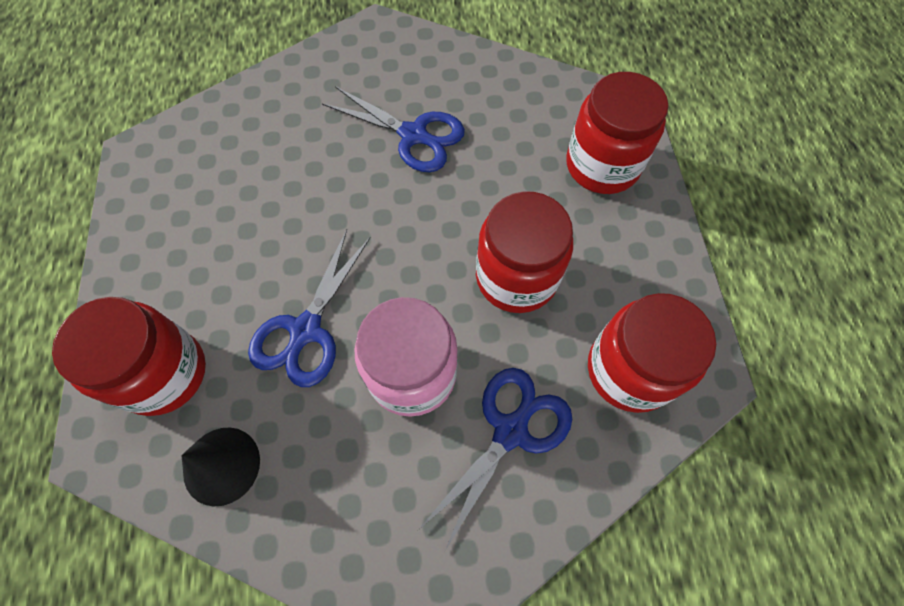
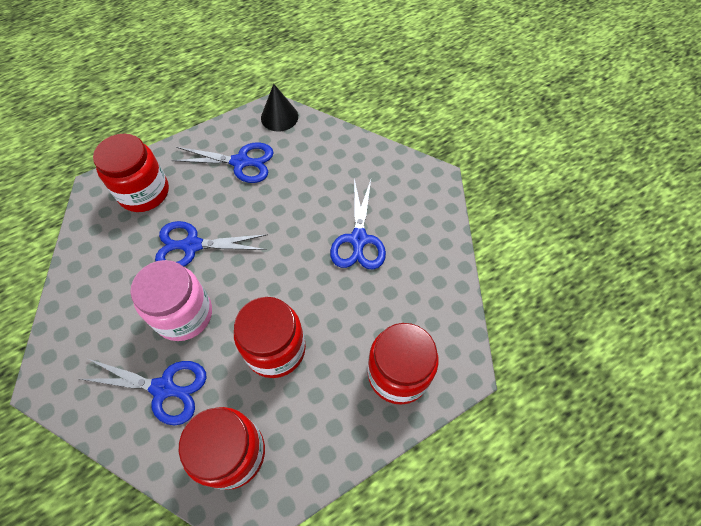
camera: 65 degrees right, 5 degrees down
(202, 222) = (241, 162): none -> blue scissors
(221, 465) = (101, 244): black cone -> black cone (279, 117)

